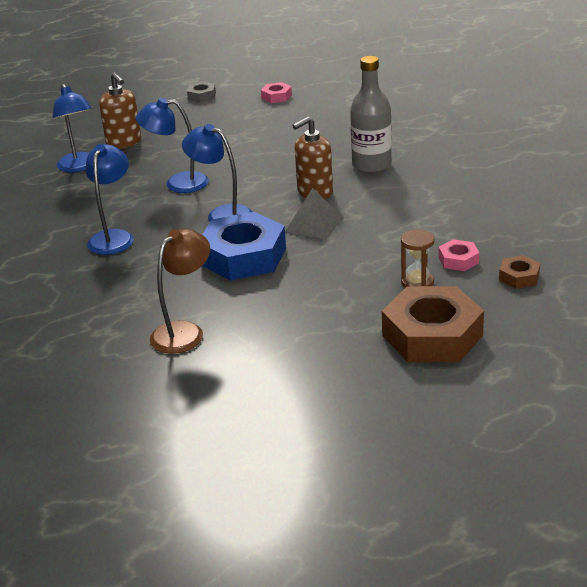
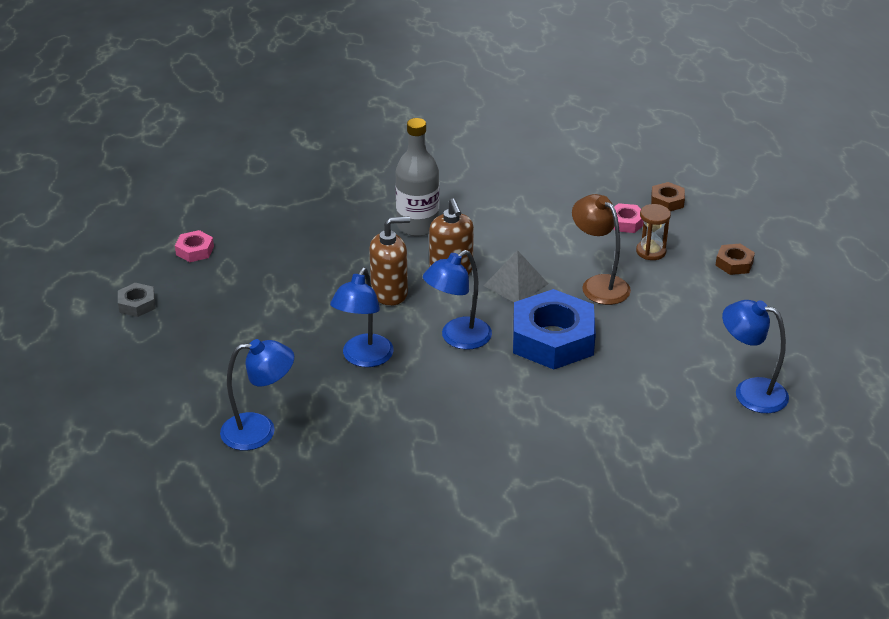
camera: 75 degrees left, 5 degrees up
(114, 237) = (459, 422): blue lamp -> blue lamp (750, 392)
(124, 142) = (219, 385): brown soap dispenser -> brown soap dispenser (389, 293)
(184, 331) = (672, 398): brown lamp -> brown lamp (598, 284)
(432, 335) = (734, 263): brown nut -> brown nut, size x0.46

